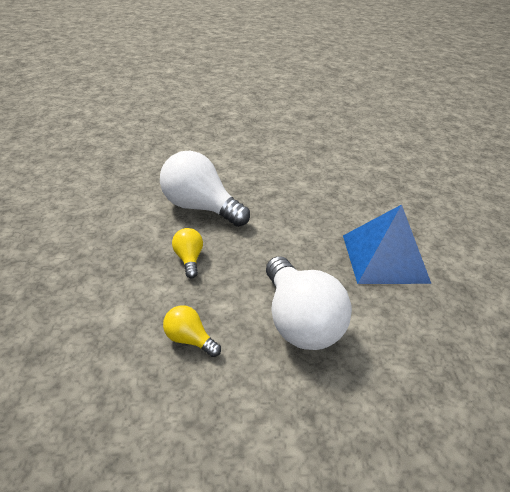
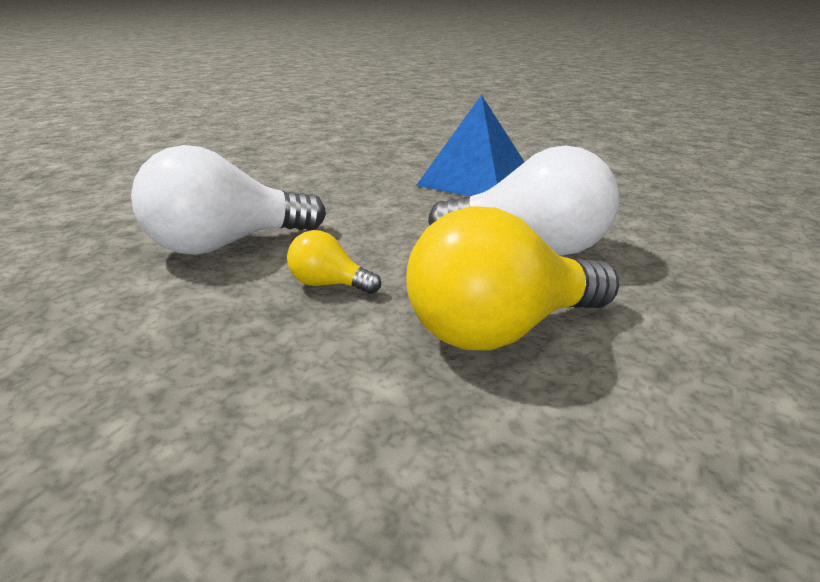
camera: 55 degrees left, 10 degrees down
(189, 339) = (500, 329): yellow light bulb -> yellow light bulb, size x2.10

